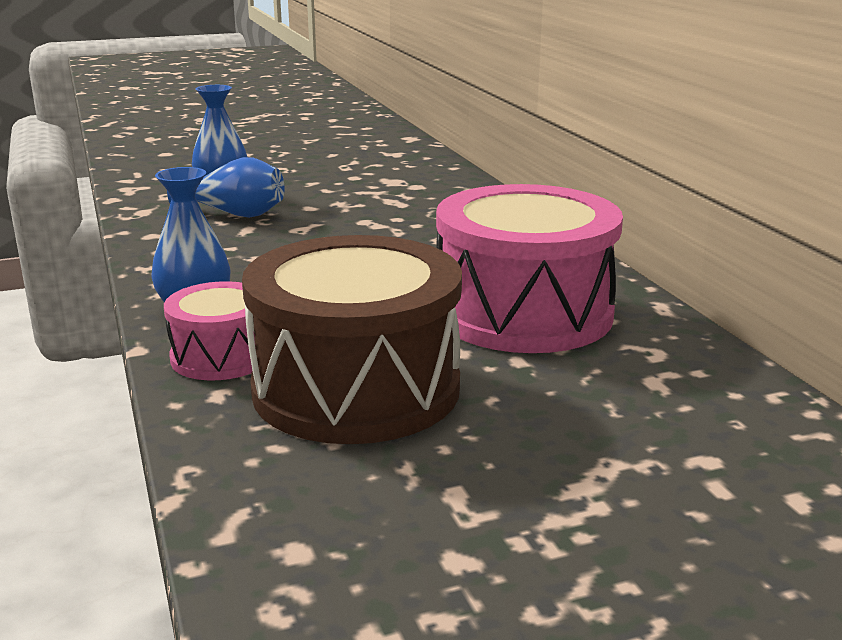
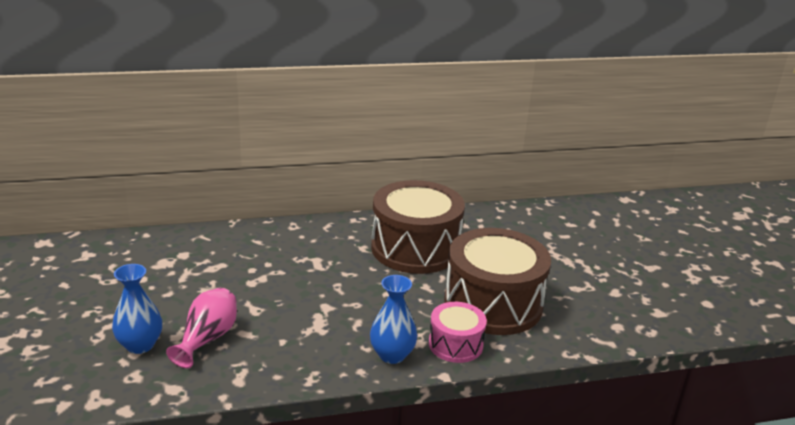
camera: 85 degrees left, 5 degrees up
(234, 214) = (207, 339): blue vase -> pink vase
(523, 313) = (415, 248): pink drum -> brown drum

